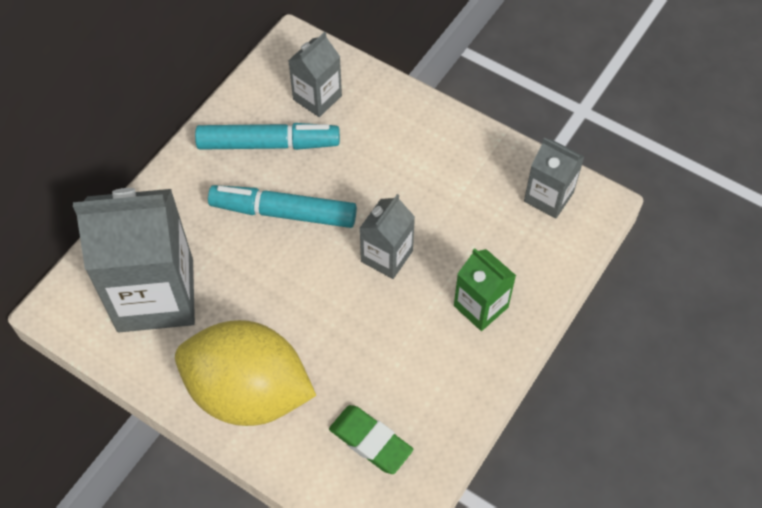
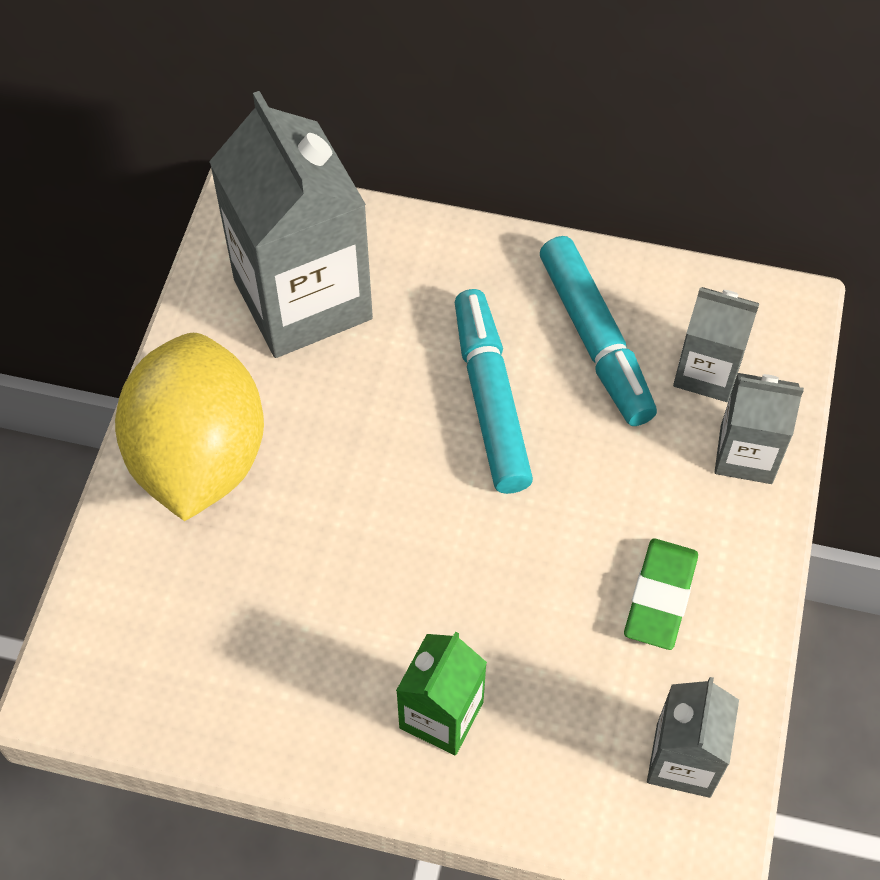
camera: 70 degrees right, 0 degrees up
(370, 441) = (174, 632): green eraser -> green eraser (660, 597)
(386, 256) = (474, 556): grey carton -> grey carton (746, 454)

